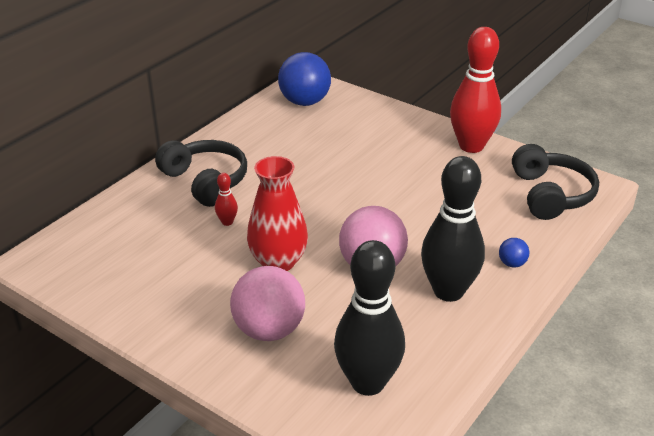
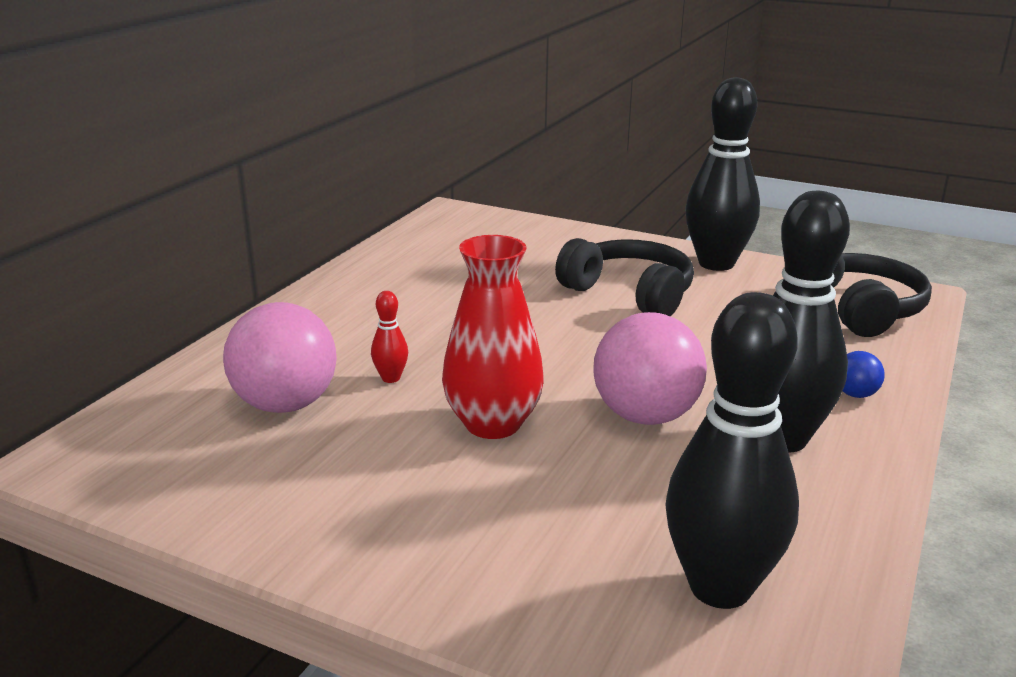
camera: 10 degrees left, 10 degrees down
(205, 181) = (340, 330): black headphones -> black headphones (629, 294)
(269, 330) = (514, 523): pink ball -> pink ball (285, 404)
(305, 102) = (459, 232): blue ball -> none
(471, 146) = (716, 263): red bowling pin -> black bowling pin

